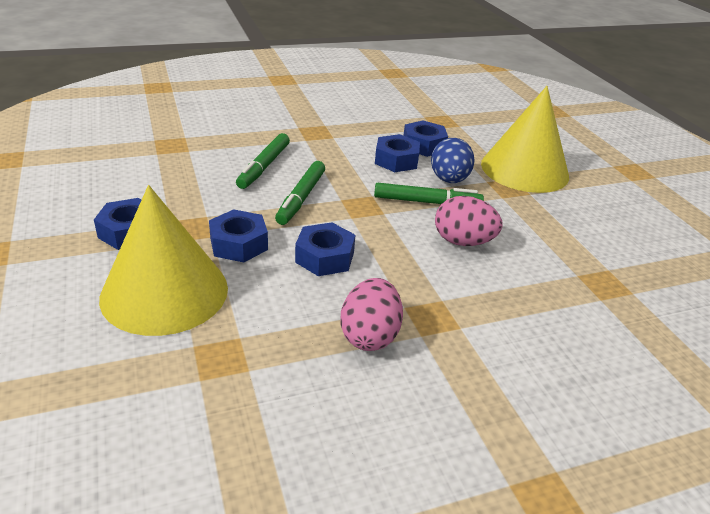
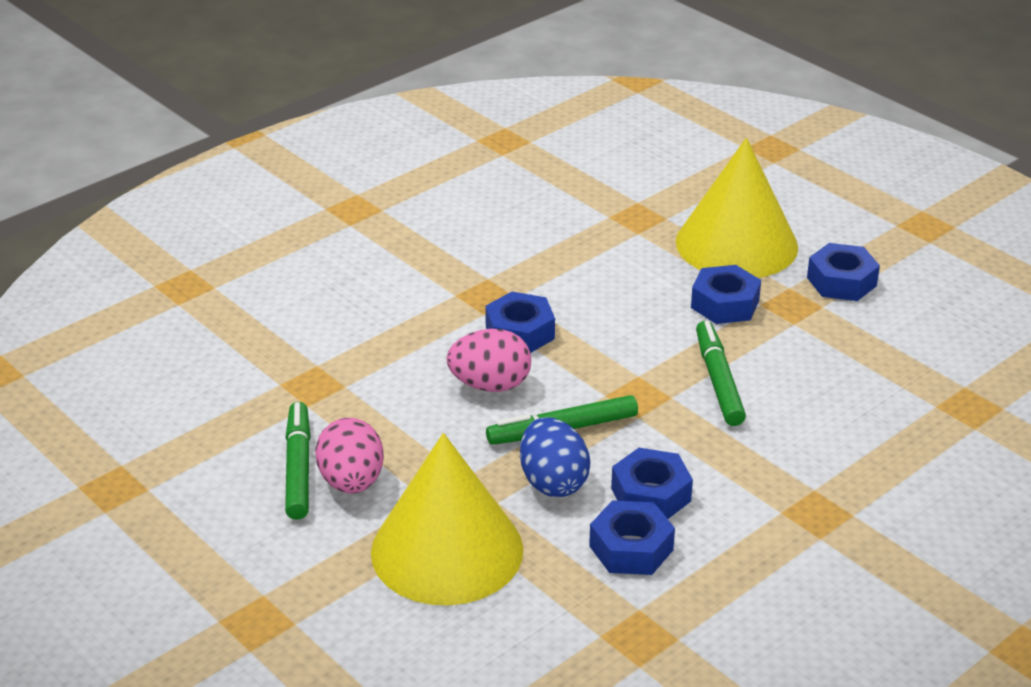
camera: 160 degrees right, 0 degrees up
(264, 166) = (813, 413): green marker -> green marker (298, 468)
(324, 257) = (627, 318): blue nut -> blue nut (520, 332)
(369, 335) = (532, 264): pink egg -> pink egg (351, 482)

